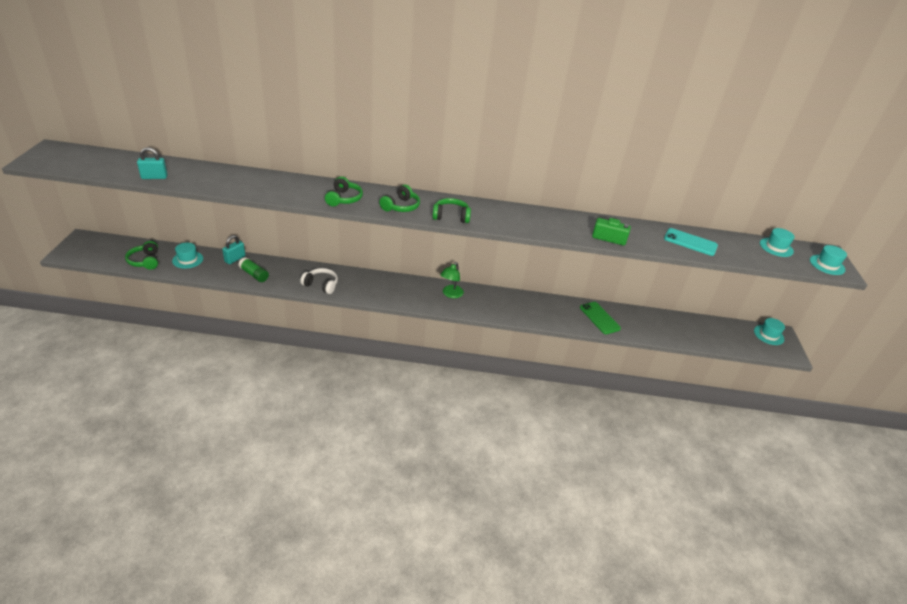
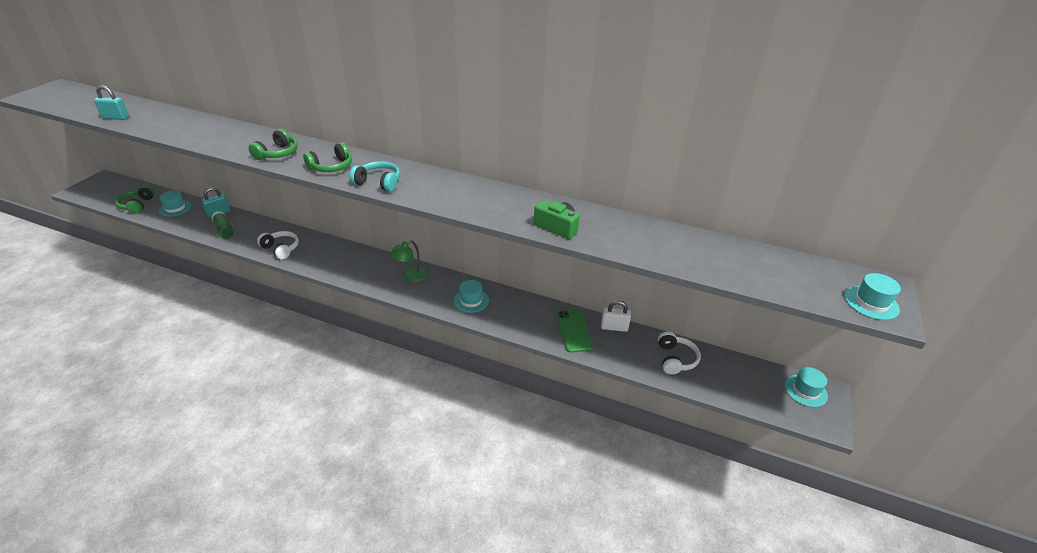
camera: 20 degrees right, 0 degrees up
(451, 216) = (378, 183): green headphones -> turquoise headphones
(626, 311) = (614, 327): none -> white padlock
(679, 327) = (675, 359): none -> white headphones
(690, 242) = (669, 246): turquoise phone -> none
(776, 247) = (801, 268): turquoise hat -> turquoise hat (471, 300)

